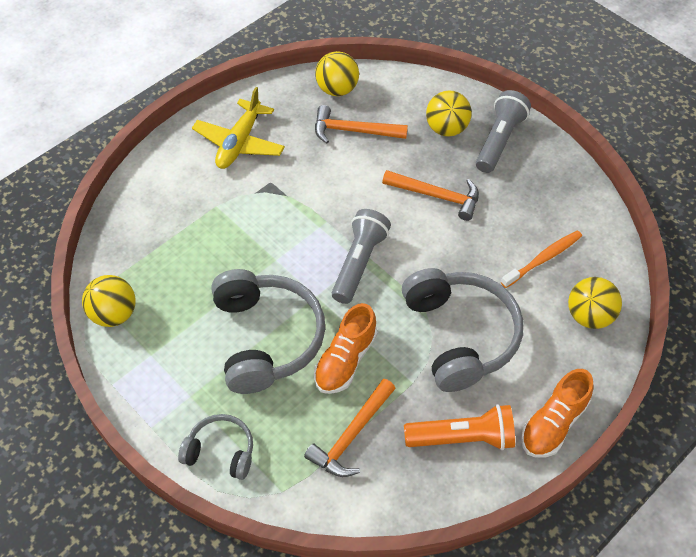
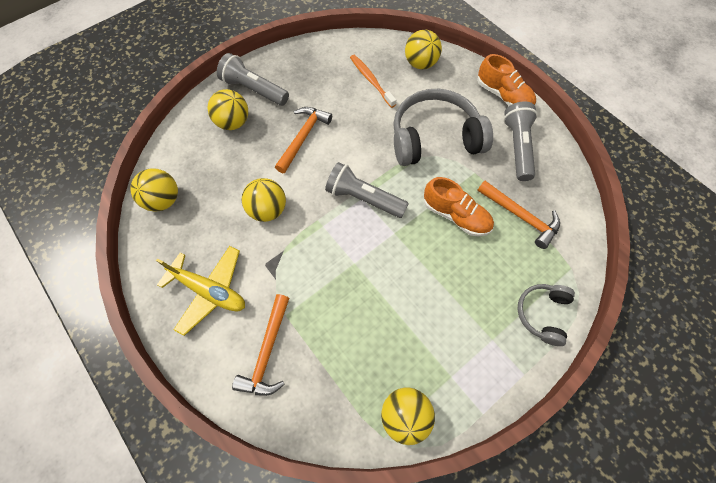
camera: 85 degrees left, 10 degrees up
(266, 338) = (435, 274): grey headphones -> none
(334, 176) = (268, 210): none -> yellow ball
(353, 131) = (218, 191): orange hammer -> orange hammer (267, 352)
(462, 438) = (517, 147): orange flashlight -> grey flashlight

